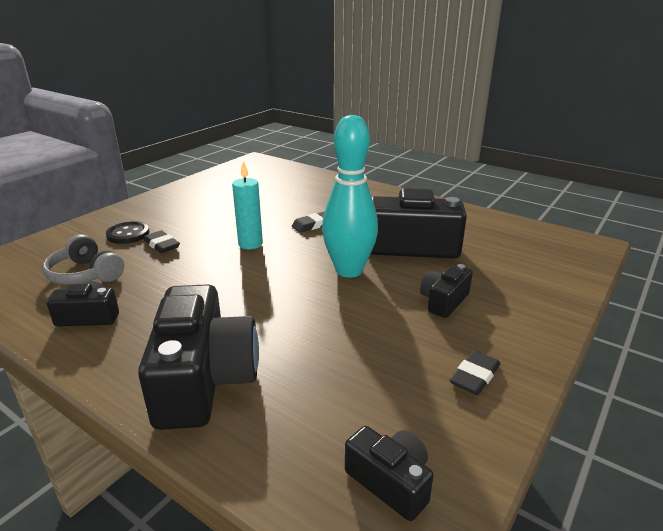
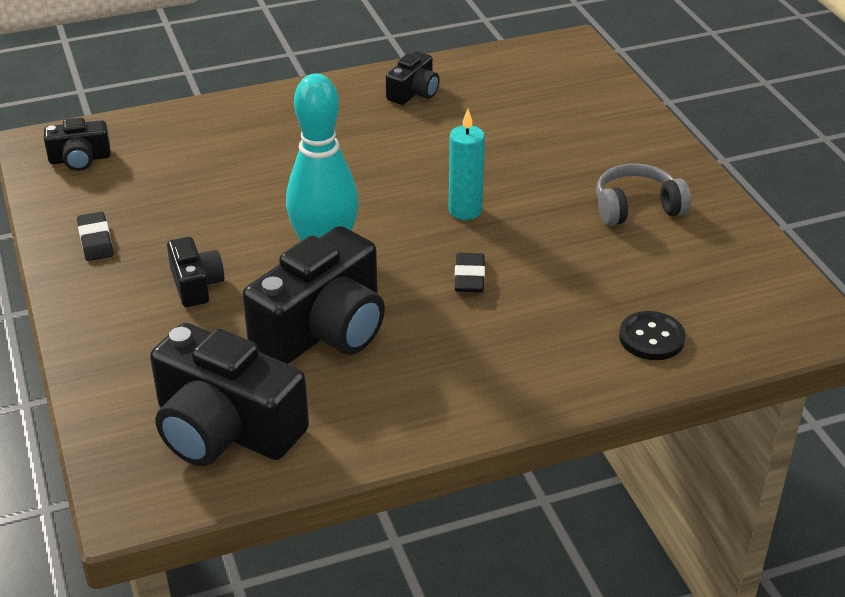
camera: 125 degrees right, 10 degrees up
(85, 274) = (501, 101): grey headphones -> grey headphones (637, 208)
(128, 234) = (581, 139): black button -> black button (651, 338)
(162, 245) = (527, 154): black eraser -> none
(204, 379) = (261, 123): black camera -> black camera (225, 429)

